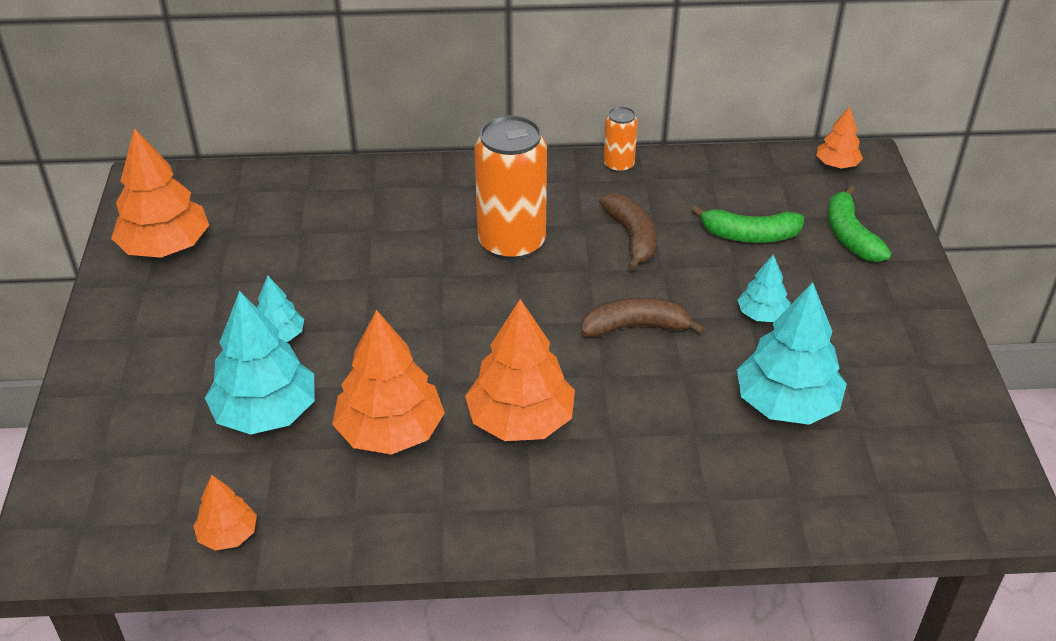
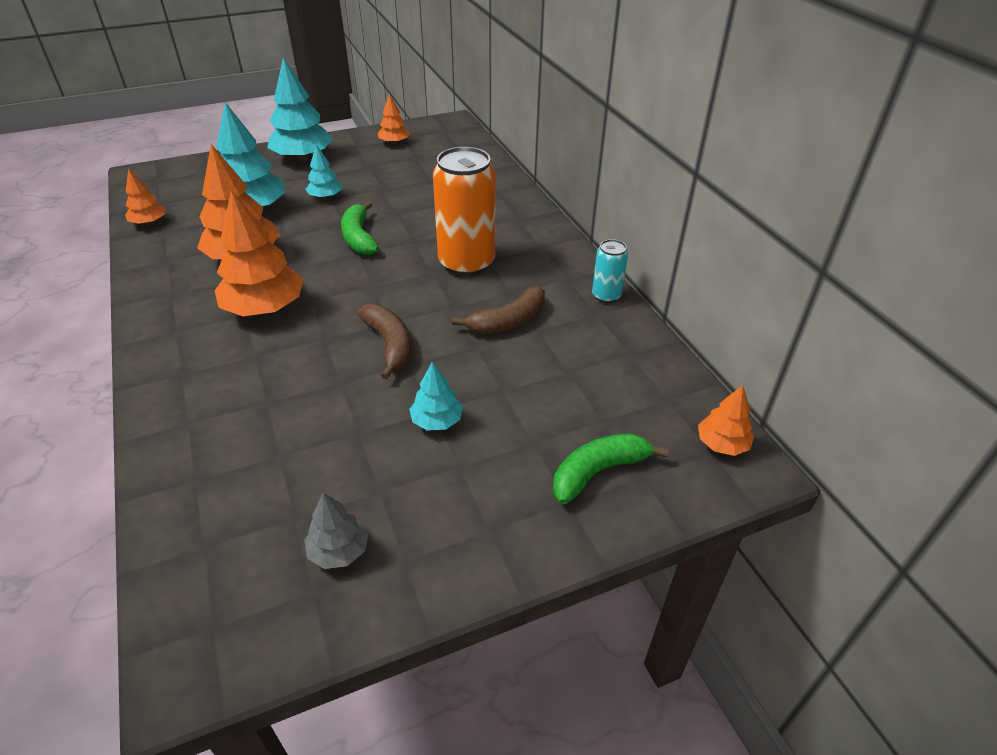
camera: 70 degrees right, 0 degrees up
(166, 247) = (394, 142): orange tree -> orange tree, size x0.53
(618, 165) = (606, 295): orange can -> turquoise can
(749, 235) = (553, 394): green banana -> green banana (359, 238)
(786, 403) = (315, 456): turquoise tree -> turquoise tree (303, 157)
(902, 401) = (339, 550): none -> grey tree

